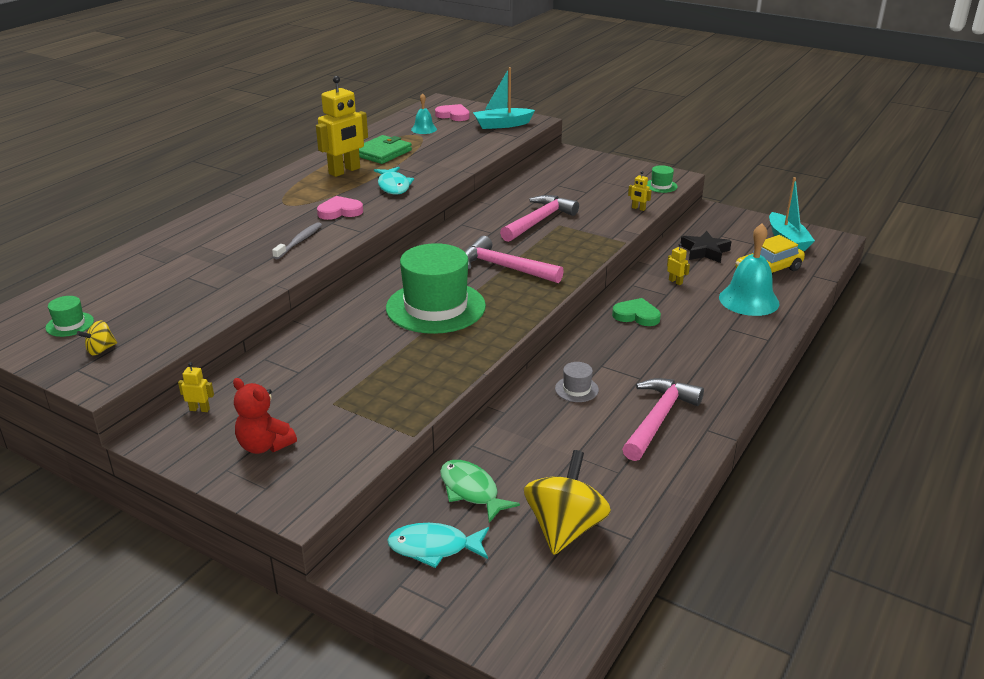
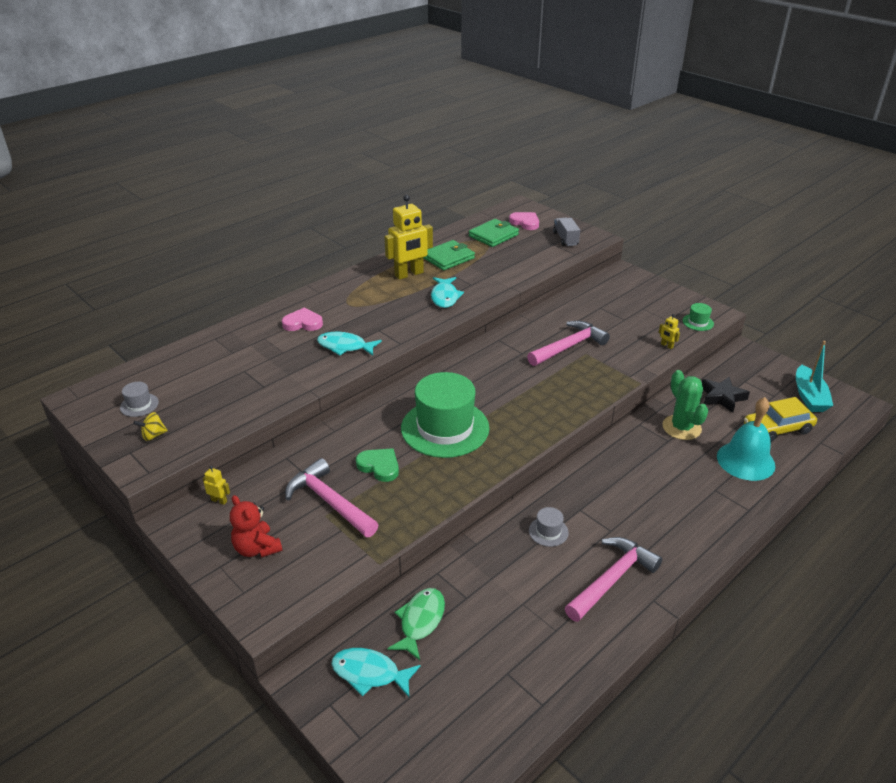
camera: 15 degrees right, 5 degrees up
(70, 324) = (139, 405): green hat -> grey hat
(299, 241) = (345, 346): grey toothbrush -> turquoise fish
(340, 211) = (390, 318): pink heart -> pink heart (303, 323)
(424, 129) = (493, 235): turquoise bell -> green wallet
(471, 491) = (420, 621): green fish -> green fish turned 45 degrees clockwise
(502, 125) = (565, 239): turquoise boat -> grey truck
(504, 267) = (519, 394): pink hammer -> pink hammer (329, 502)
(564, 528) = (487, 679): yellow spinning top -> none
(636, 315) = (631, 460): green heart -> green heart (379, 466)
(675, 282) = (681, 427): yellow robot -> green cactus

